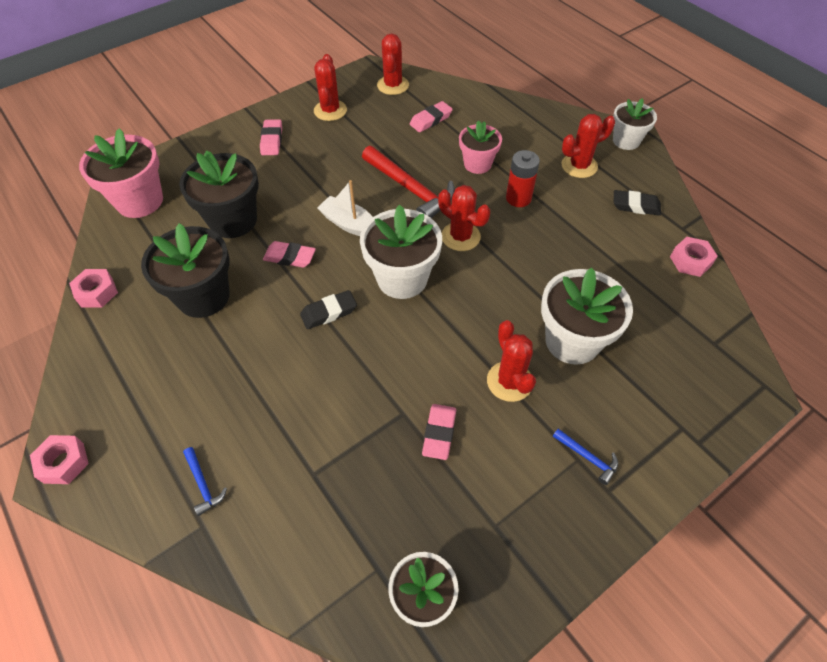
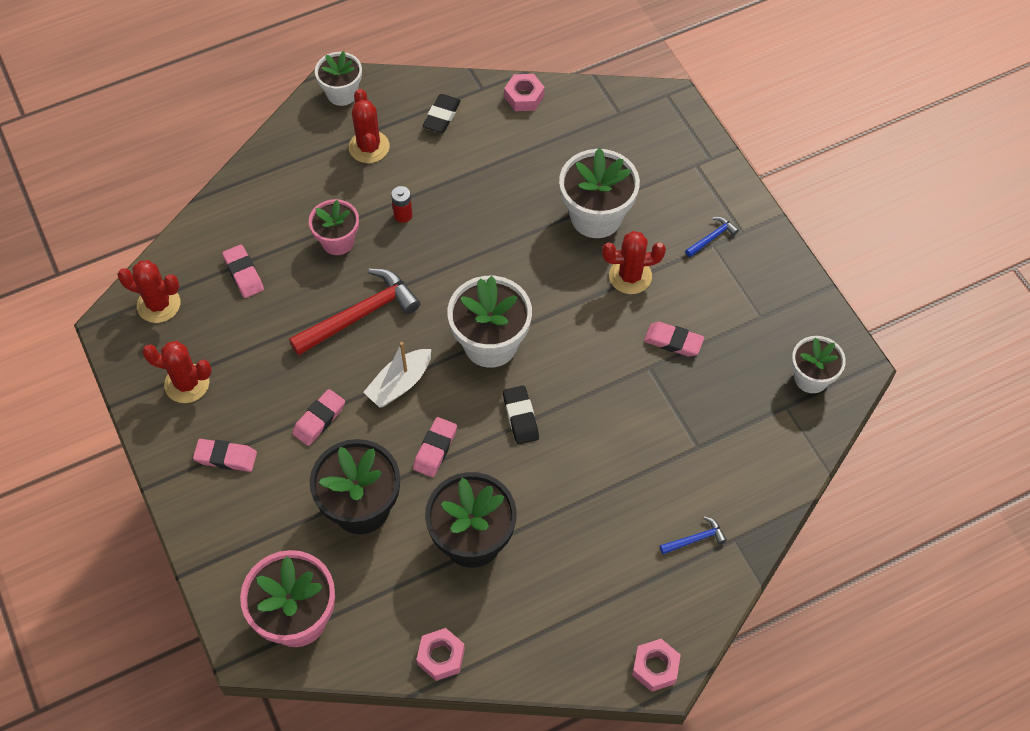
camera: 80 degrees left, 5 degrees up
(309, 183) = (319, 419): none -> pink eraser
(460, 237) = (445, 280): red cactus -> none
(518, 198) = (403, 215): red battery -> red battery, size x0.65

